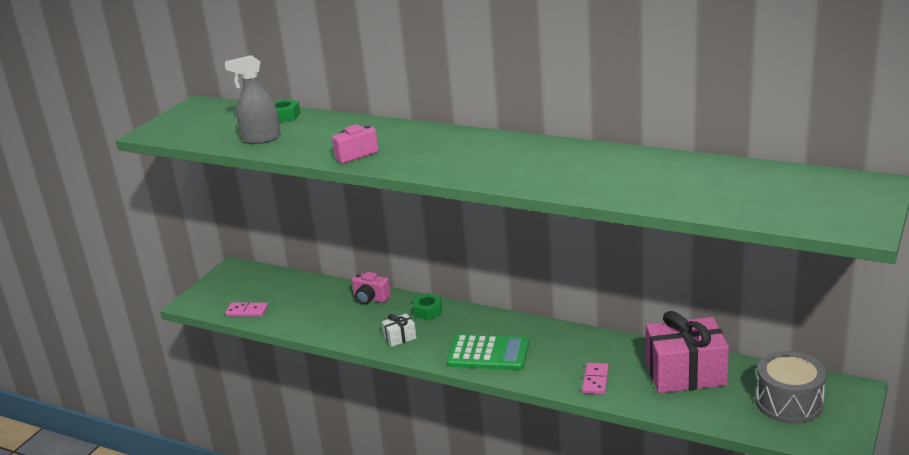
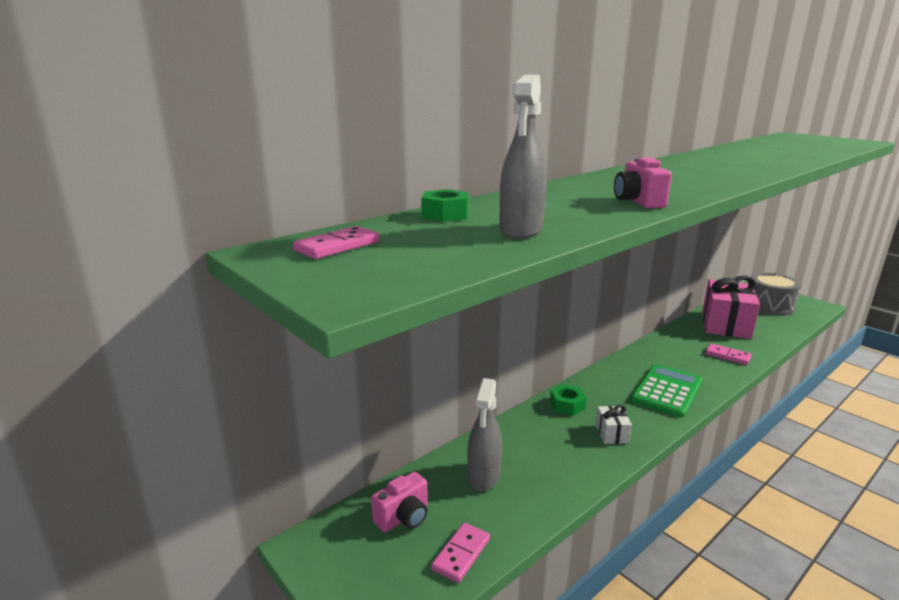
camera: 70 degrees left, 5 degrees down
(211, 112) = (337, 246): none -> pink domino
(318, 300) = (484, 476): none -> grey spray bottle
(370, 299) = (512, 435): pink camera -> pink camera (403, 517)

